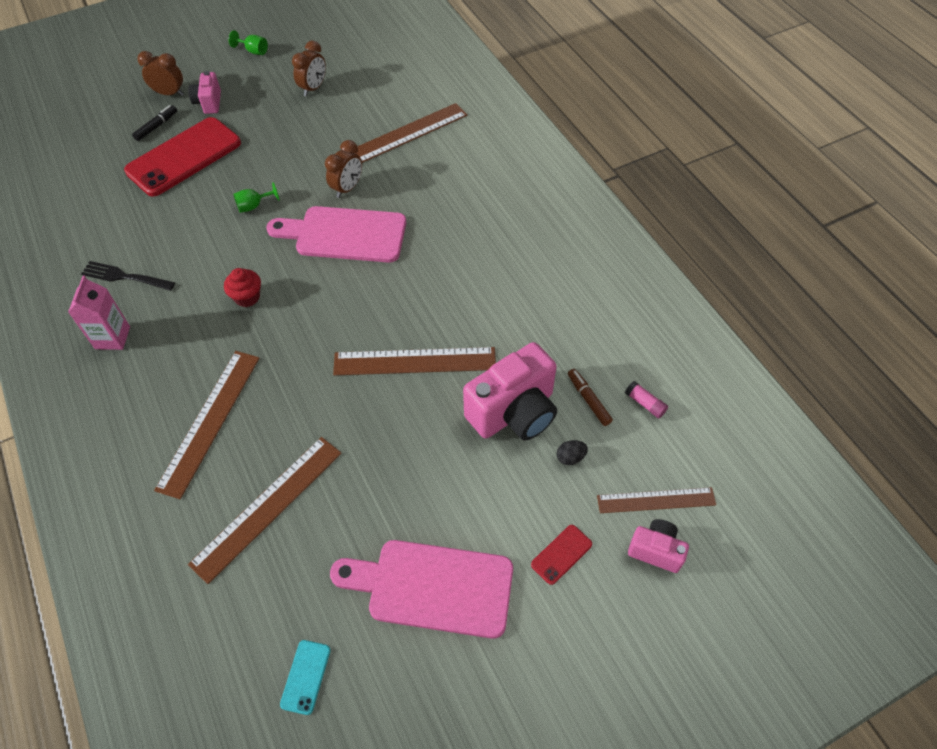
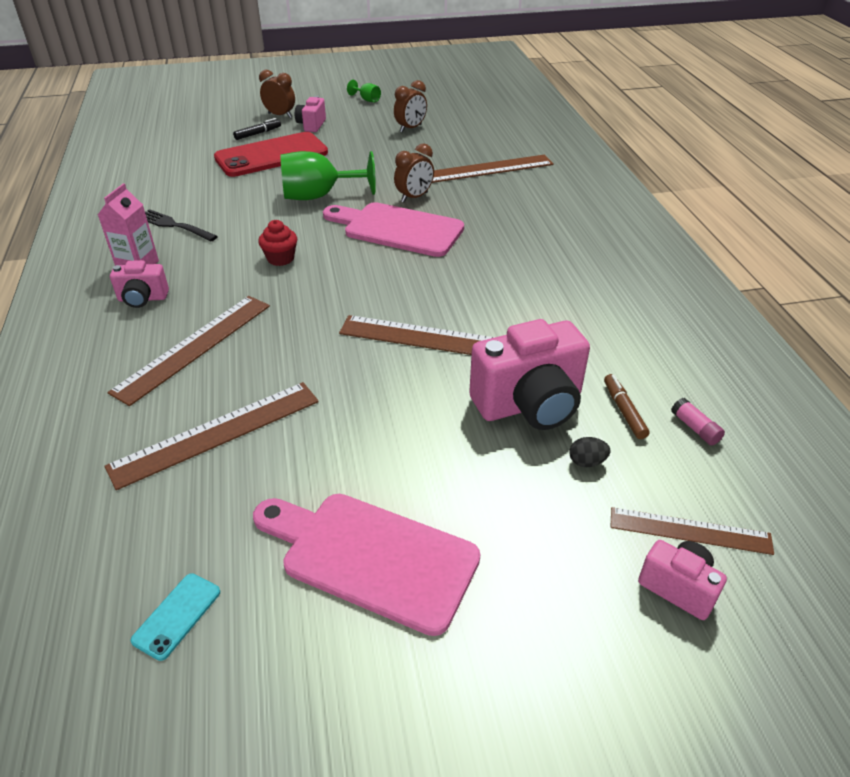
camera: 15 degrees right, 15 degrees down
(136, 377) = (143, 299): none -> pink camera
(254, 206) = (319, 196): green goblet -> green goblet, size x2.18
(561, 554) = (548, 561): red phone -> none

